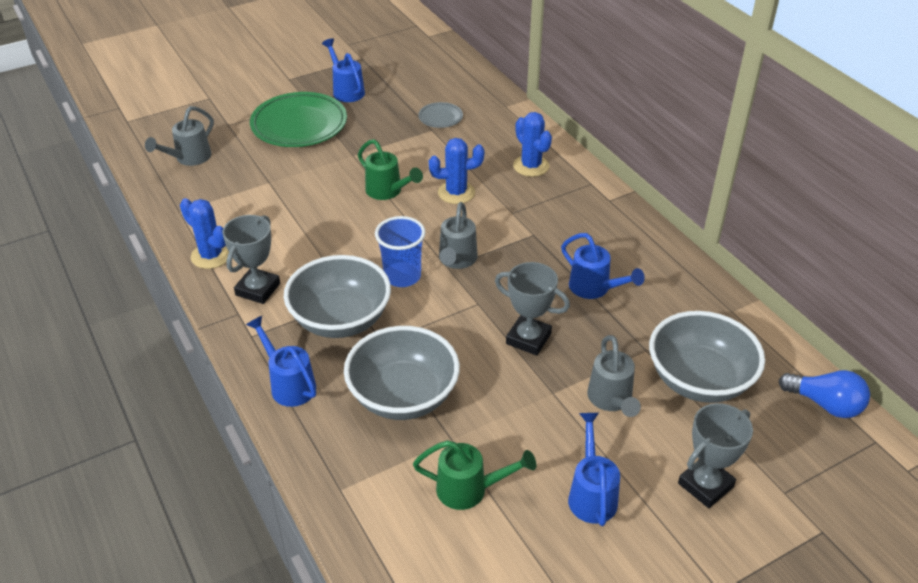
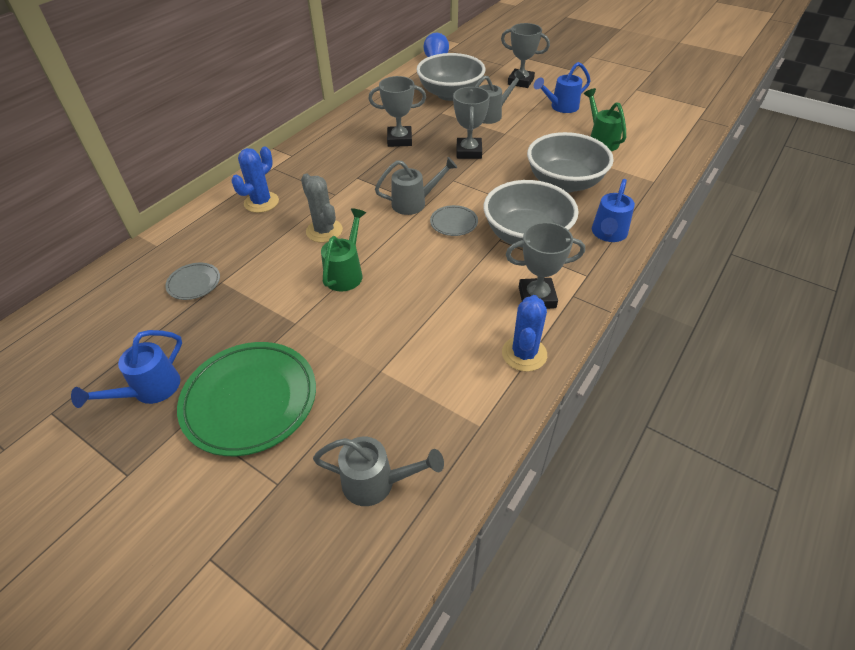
camera: 115 degrees left, 5 degrees up
(402, 276) = (453, 223): blue cup -> grey plate
(456, 193) = (324, 231): blue cactus -> grey cactus
(594, 288) = (399, 140): blue watering can -> grey trophy

